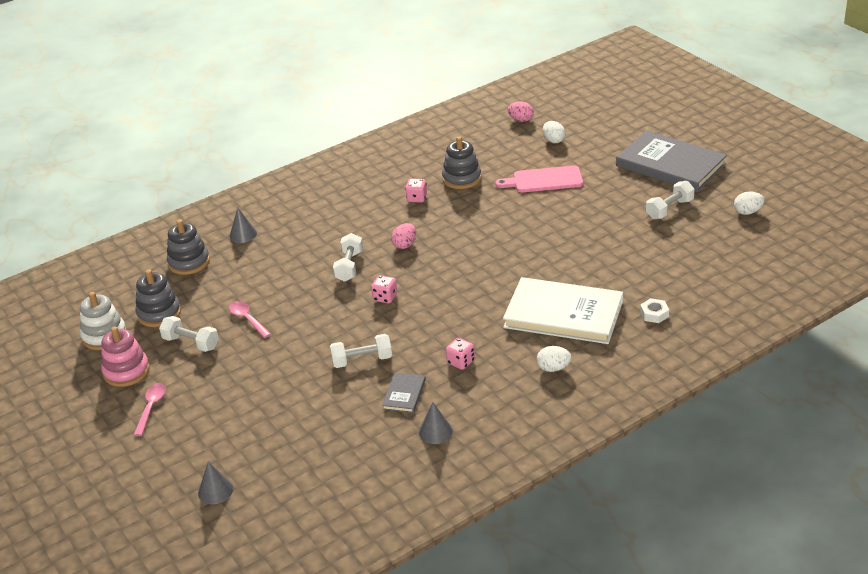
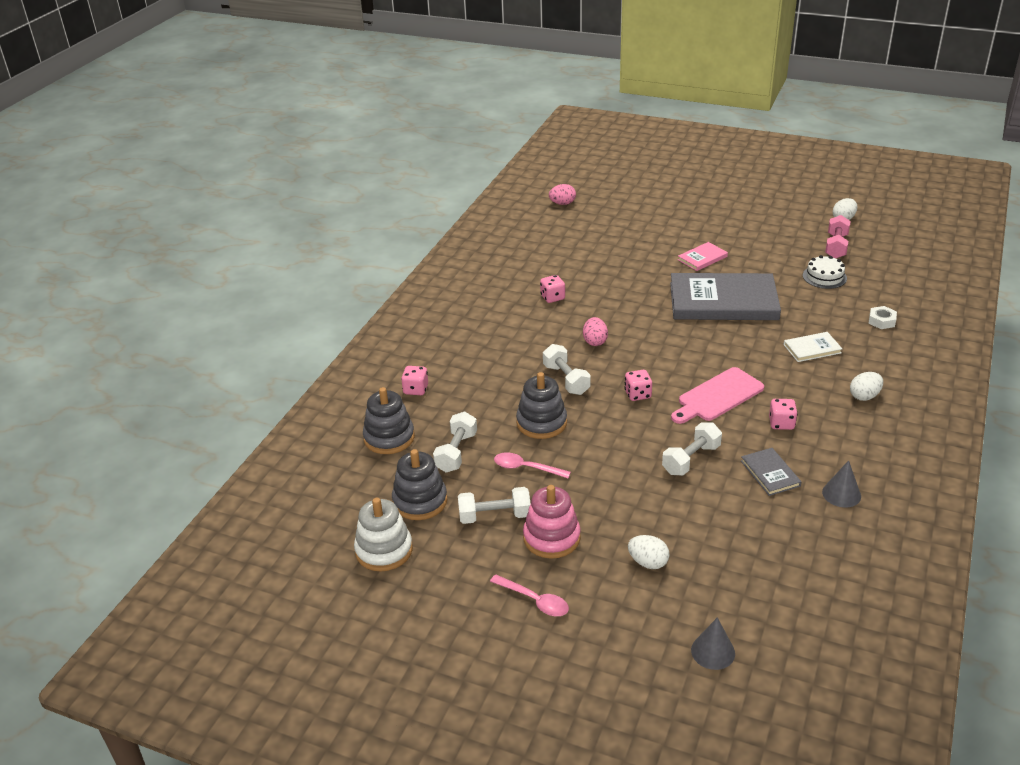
camera: 35 degrees left, 0 degrees up
(126, 371) = (458, 576): pink stacking toy -> pink stacking toy (551, 538)
(151, 407) = (534, 600): pink spoon -> pink spoon turned 150 degrees clockwise
(243, 234) = (416, 389): grey cone -> pink dice
(461, 178) = (572, 267): grey stacking toy -> grey stacking toy (541, 423)
(544, 180) = (648, 246): pink cutting board -> pink cutting board (718, 396)
(553, 140) = (613, 211): white egg -> white egg (648, 562)
(563, 314) = (812, 349): white book -> white book, size x0.44
(574, 206) = (702, 258): none -> pink book
(657, 258) = (824, 277): none -> white cake
(669, 209) = (782, 236): white dumbbell -> white dumbbell (456, 452)
(670, 165) = (737, 202): grey book -> grey book (723, 301)
(705, 235) = (836, 246): none -> pink dumbbell

